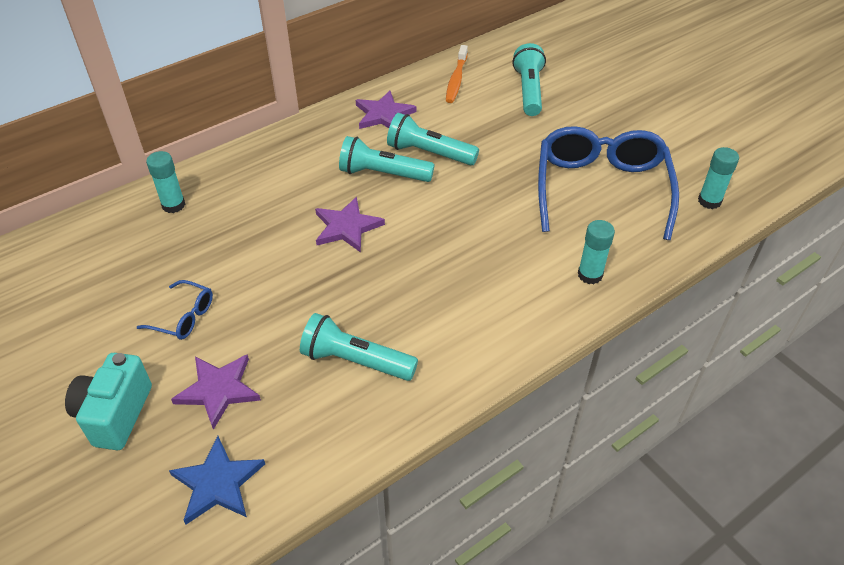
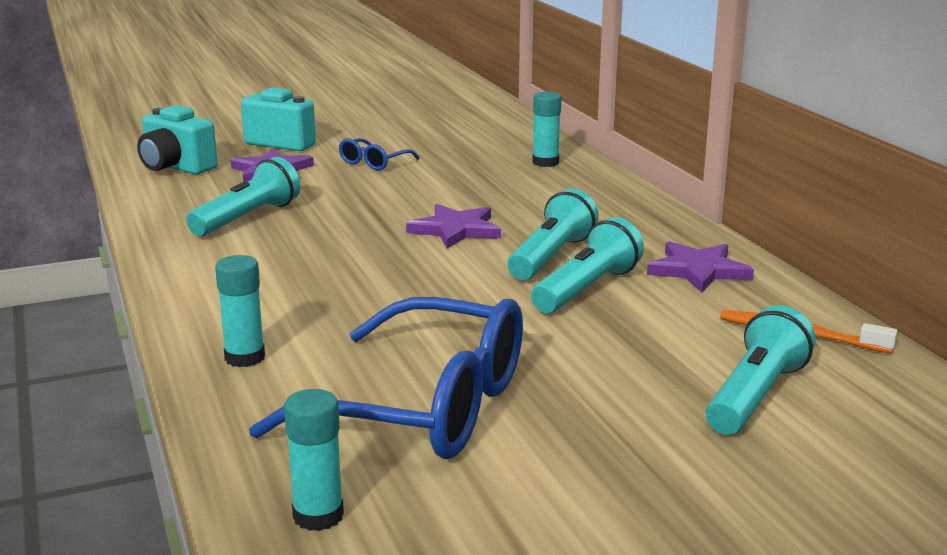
camera: 105 degrees right, 25 degrees down
(217, 483) = (176, 168): blue star -> turquoise camera
(529, 91) = (755, 396): turquoise flashlight -> turquoise flashlight turned 75 degrees counterclockwise

